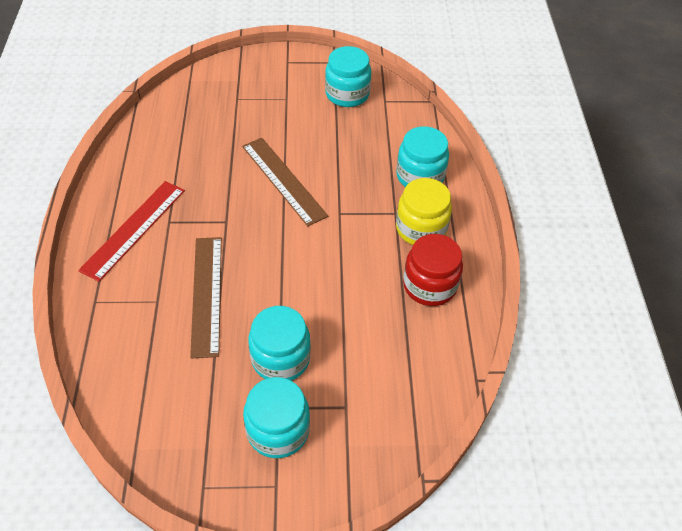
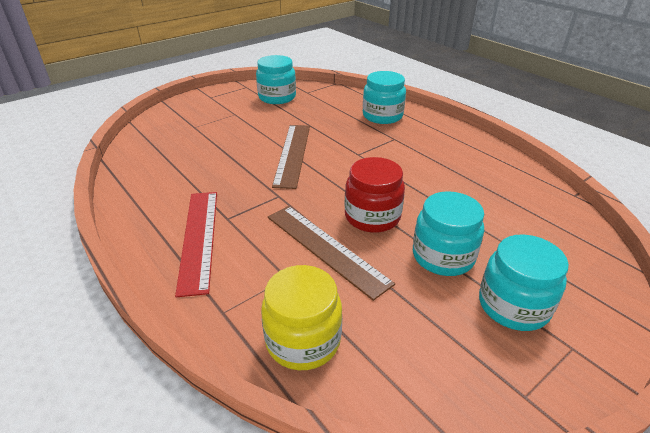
camera: 35 degrees left, 15 degrees down
(283, 180) = (292, 154): brown ruler -> brown ruler turned 75 degrees clockwise
(421, 229) = (422, 139): yellow jar -> yellow jar (303, 340)
(429, 285) = (471, 163): red jar -> red jar (372, 217)

